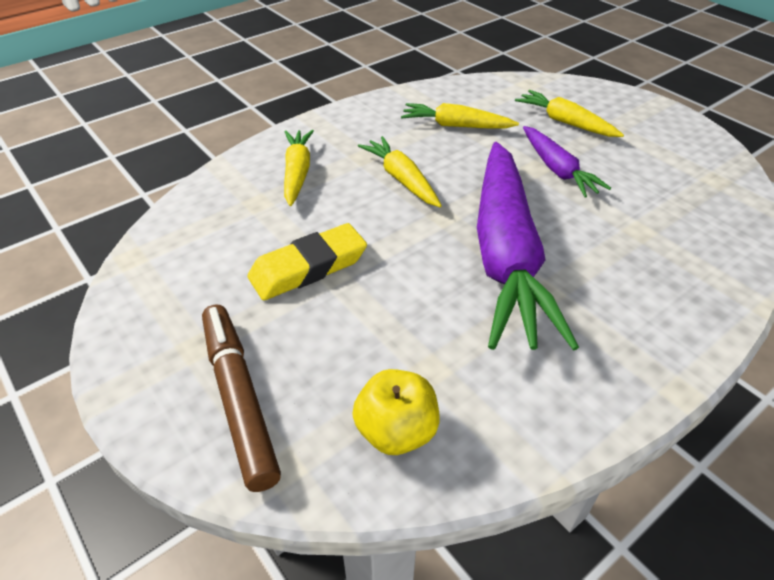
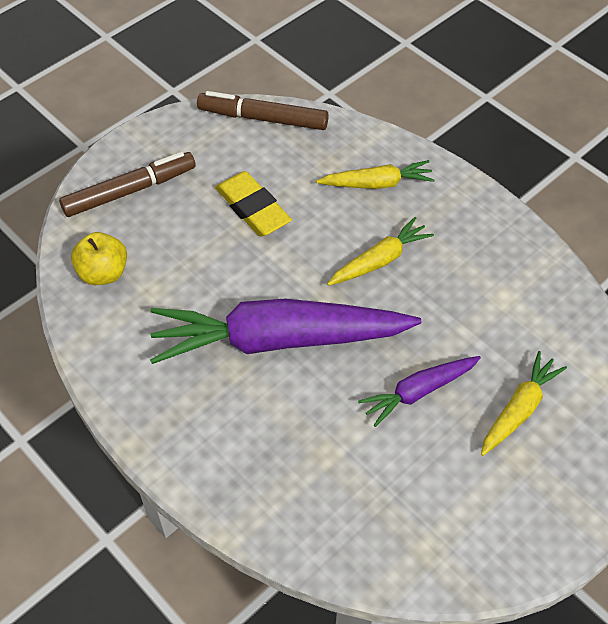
camera: 85 degrees right, 10 degrees up
(157, 252) = (263, 118): none -> brown marker
(455, 126) = (486, 302): yellow carrot -> none

